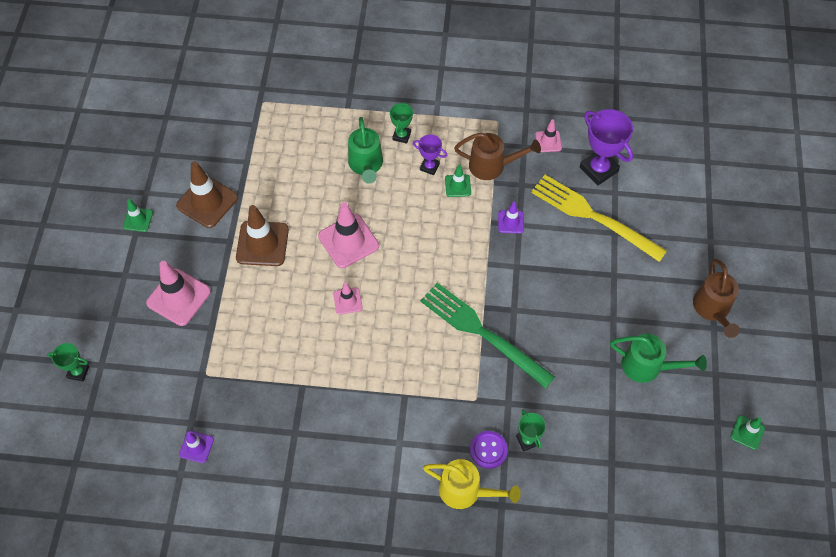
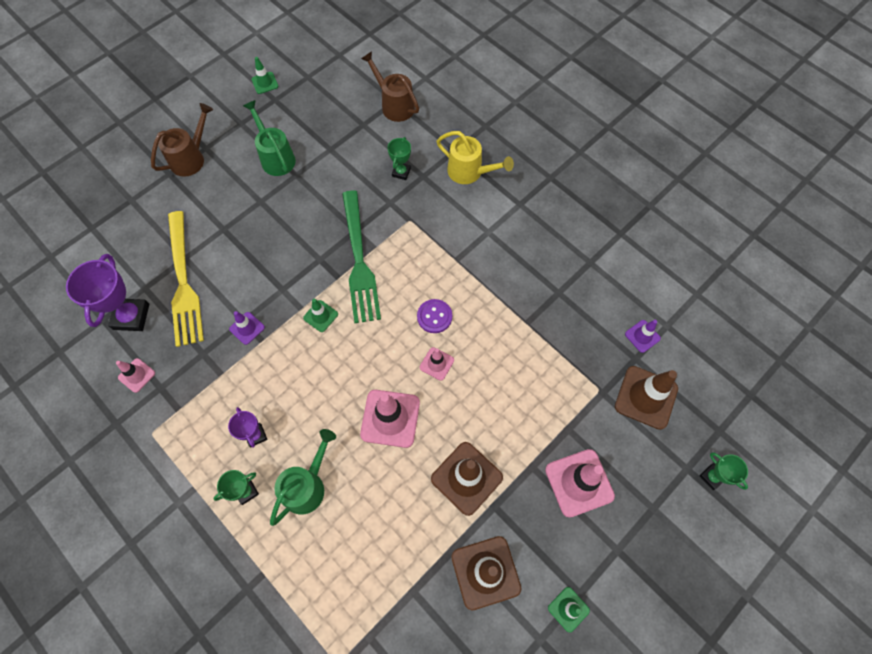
camera: 140 degrees left, 5 degrees up
(163, 396) = (646, 397): none -> brown traffic cone
(458, 186) = (252, 396): green traffic cone -> green traffic cone (320, 316)
(466, 491) = (470, 172): yellow watering can -> yellow watering can turned 150 degrees clockwise
(488, 450) = (432, 185): purple button -> purple button (434, 316)
(493, 166) = (205, 390): brown watering can -> brown watering can (394, 105)

